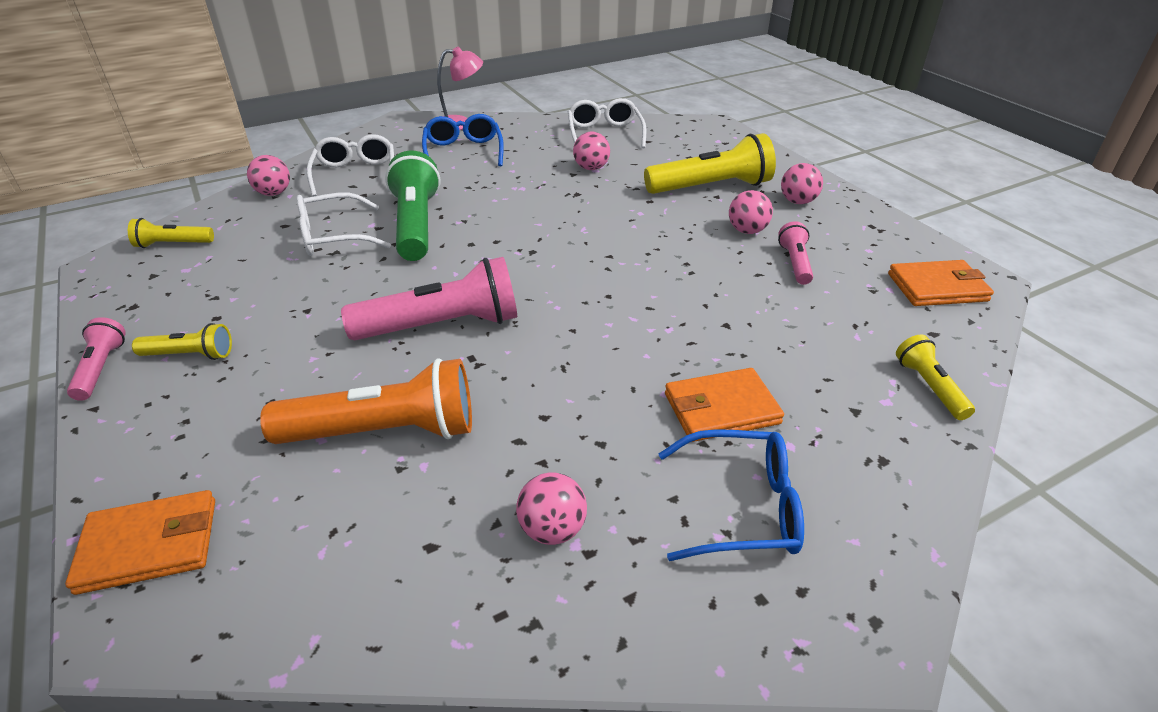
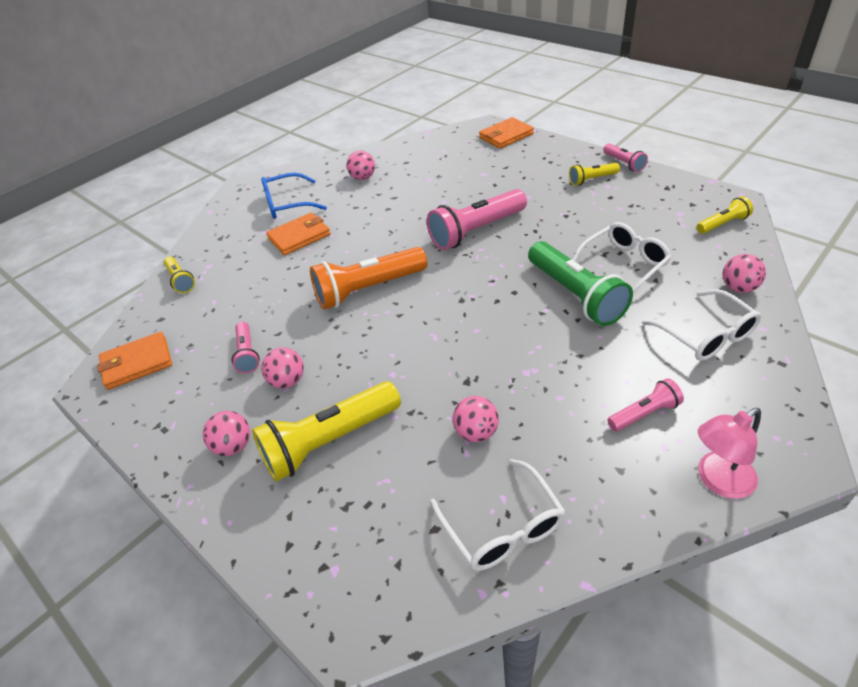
camera: 165 degrees right, 5 degrees up
(385, 432) = (457, 183): orange flashlight -> orange flashlight (368, 289)
(463, 151) = (644, 413): blue glasses -> pink flashlight

